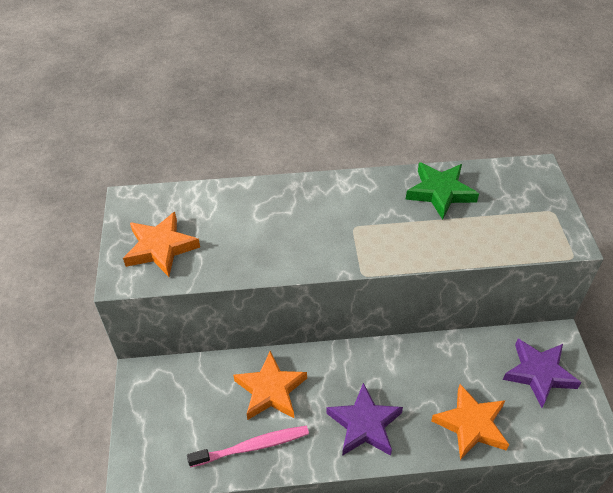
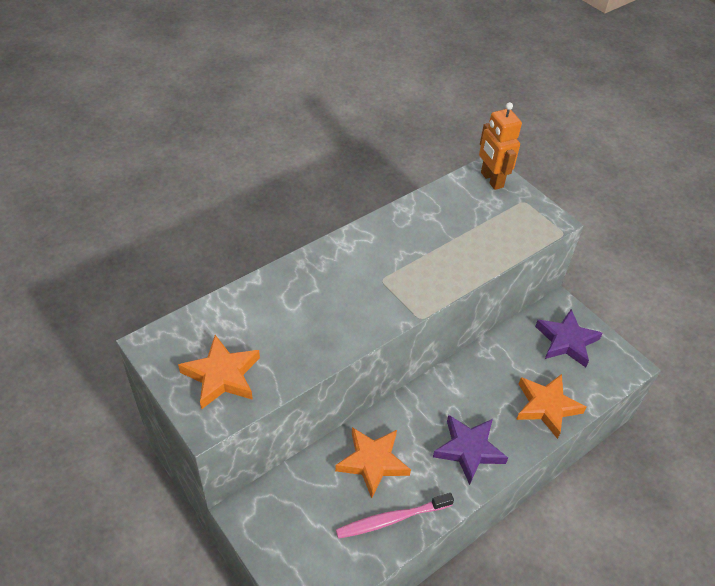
camera: 35 degrees left, 0 degrees up
(252, 447) = (392, 519): pink toothbrush -> pink toothbrush turned 150 degrees counterclockwise
(440, 192) = (429, 220): green star -> none
(533, 179) = (491, 180): none -> orange robot

